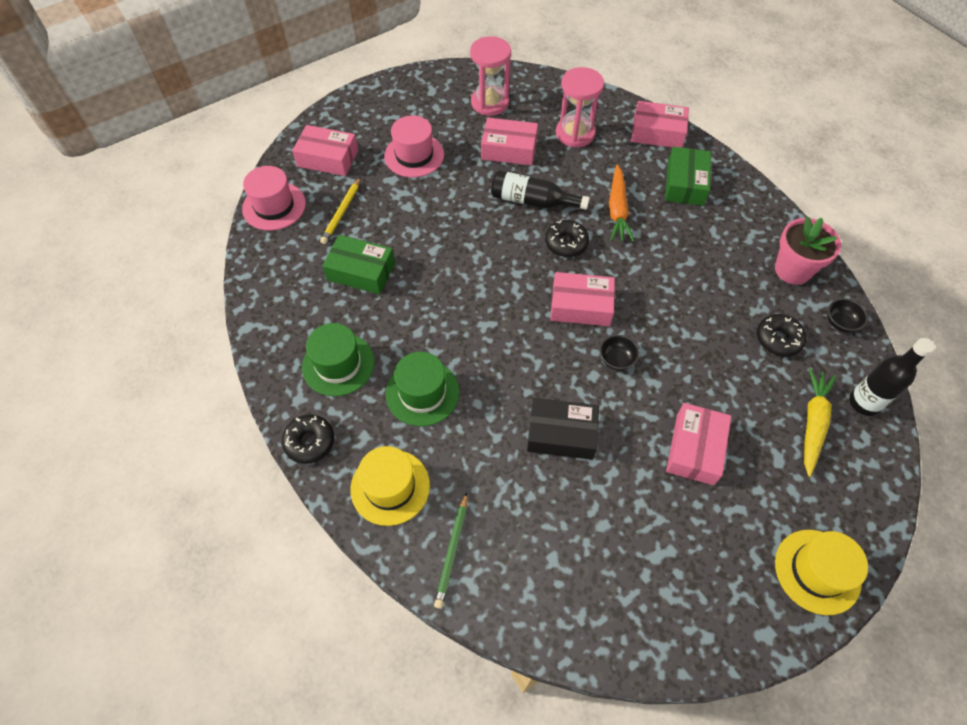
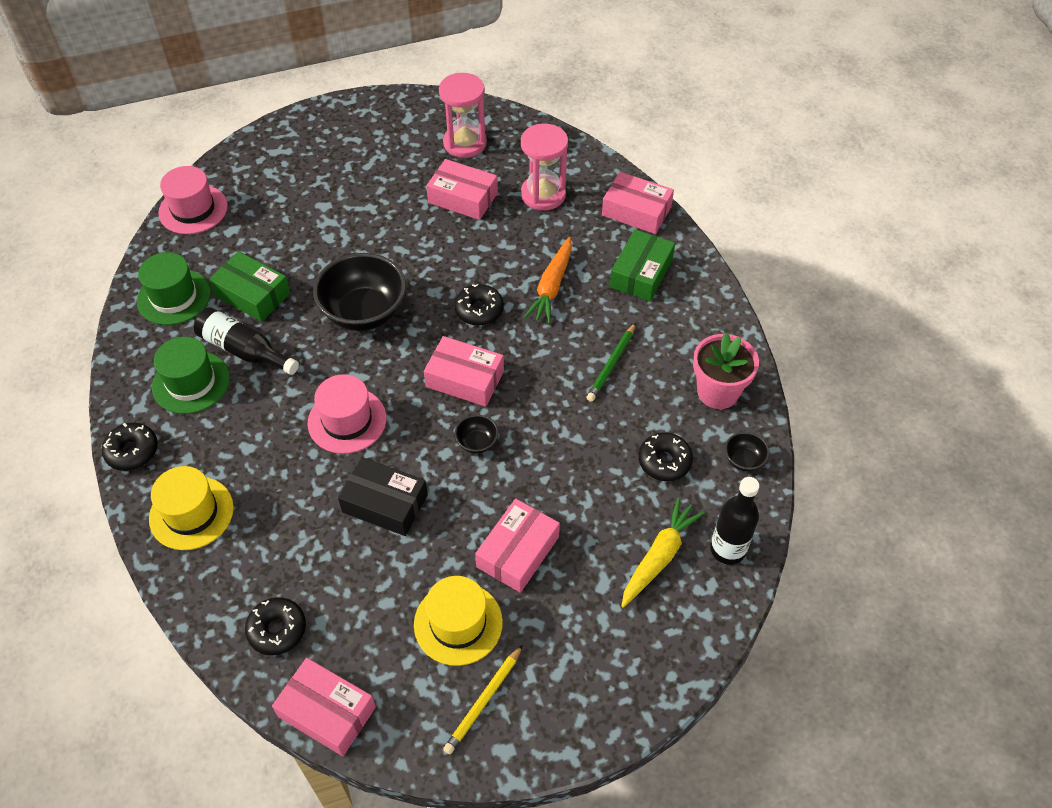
camera: 15 degrees right, 5 degrees down
(328, 158) = (268, 170): pink box -> pink box (327, 712)
(341, 213) = (258, 230): yellow pencil -> yellow pencil (483, 701)
(414, 155) = (359, 185): pink hat -> pink hat (347, 420)
(422, 393) = (262, 429): green hat -> green hat (174, 297)
(452, 551) = (225, 589): green pencil -> green pencil (611, 364)
(468, 266) = (364, 313): none -> black bowl
(516, 577) = (277, 630): none -> black donut
(533, 201) = (463, 258): black bottle -> black bottle (244, 350)
(817, 571) = (589, 704): yellow hat -> yellow hat (458, 623)

